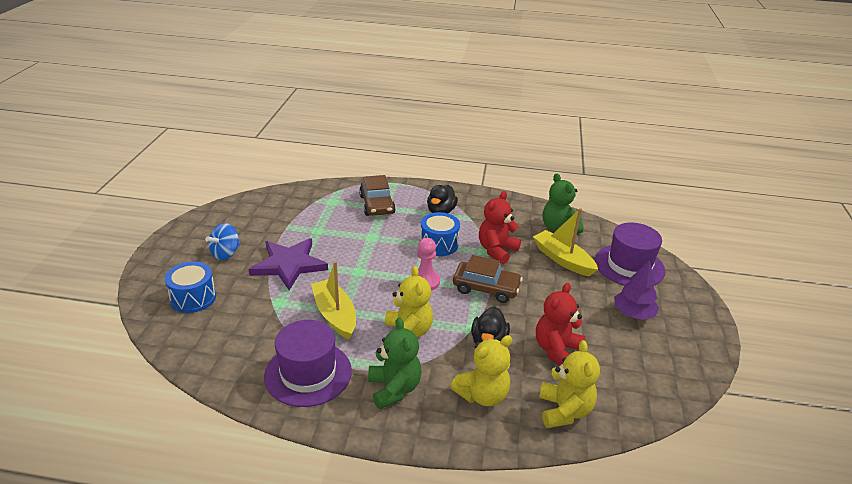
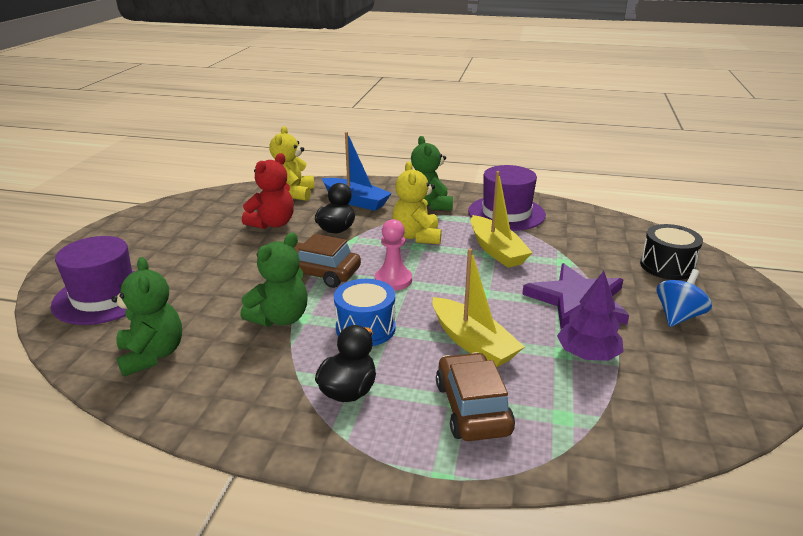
camera: 175 degrees left, 5 degrees down
(193, 298) = (667, 266): blue drum -> black drum
(482, 395) = (356, 201): yellow teddy bear -> blue boat
(496, 250) = (280, 318): red teddy bear -> green teddy bear
(562, 259) = (191, 305): yellow boat -> yellow boat (472, 343)
(633, 313) = (162, 249): purple tree -> purple tree (587, 355)

